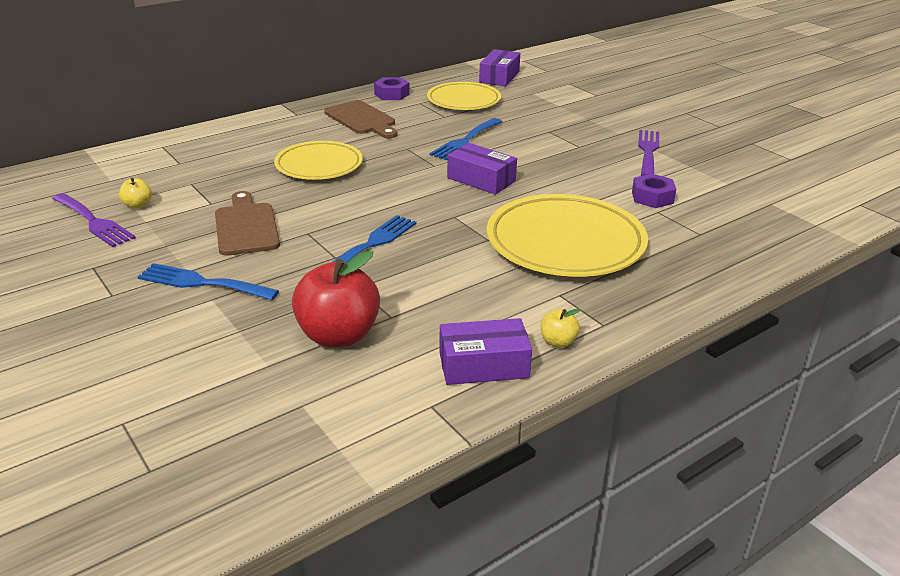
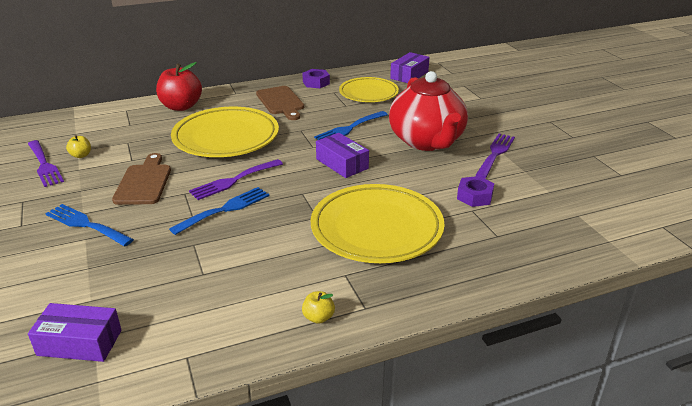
camera: 15 degrees right, 0 degrees up
(319, 165) = (226, 138): yellow plate -> yellow plate, size x1.56
(338, 335) = (154, 284): red apple -> red apple (181, 106)
(361, 212) = (233, 181): none -> purple fork
(483, 365) = (247, 328): purple box -> purple box (79, 342)
(564, 146) = (427, 141): none -> red teapot

